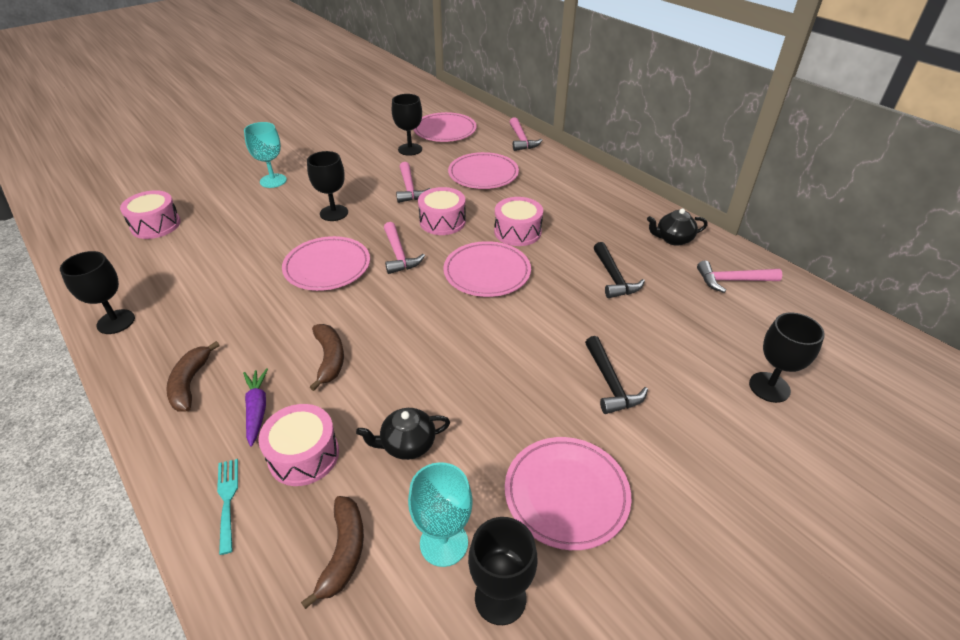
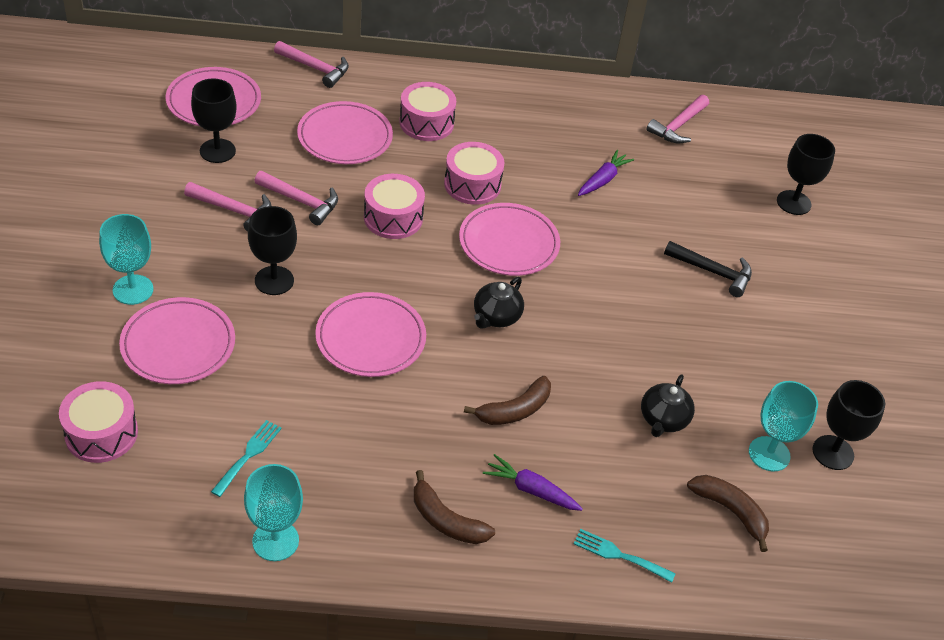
camera: 55 degrees left, 5 degrees up
(116, 322) = (275, 541): black goblet -> turquoise goblet
(181, 276) = (248, 455): none -> turquoise fork
(304, 455) = (615, 486): pink drum -> pink drum (426, 123)
(330, 359) = (514, 410): brown banana -> brown banana turned 120 degrees clockwise
(399, 254) = (411, 279): pink hammer -> pink hammer (233, 210)
(566, 494) = (786, 367): pink plate -> pink plate (178, 345)
(614, 278) = (603, 180): black hammer -> purple carrot
(673, 239) = (595, 111): black teapot -> black teapot (496, 317)

